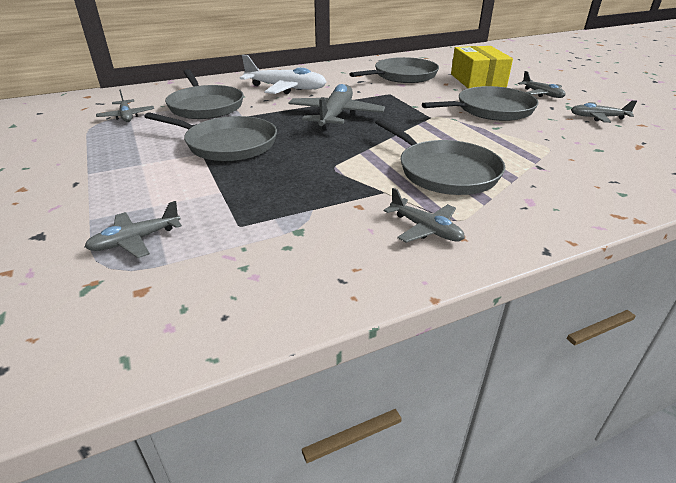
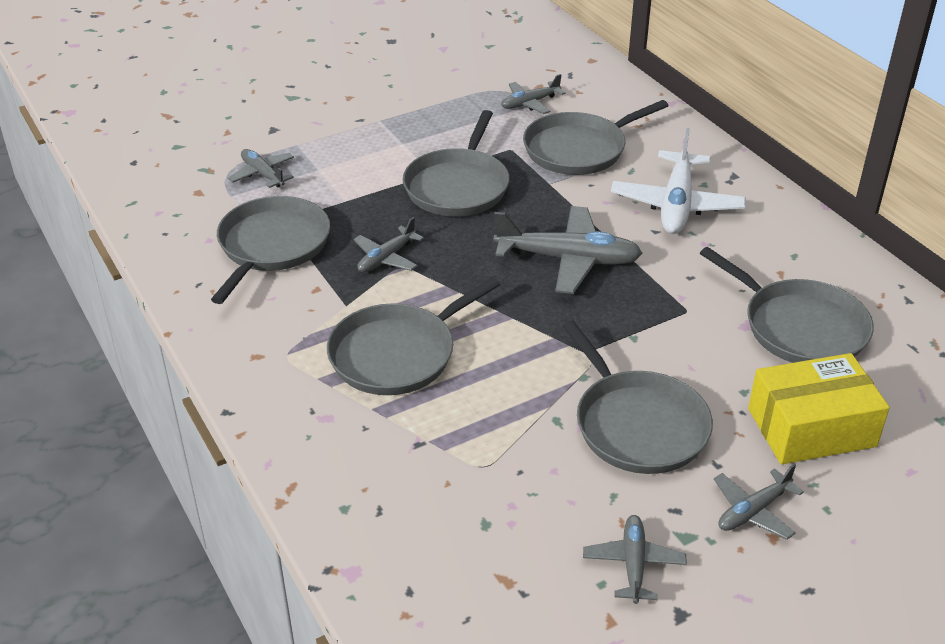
camera: 85 degrees right, 5 degrees up
(282, 231) = (272, 246): none -> grey pan
(425, 229) = (270, 333): grey plane -> grey plane (386, 258)

